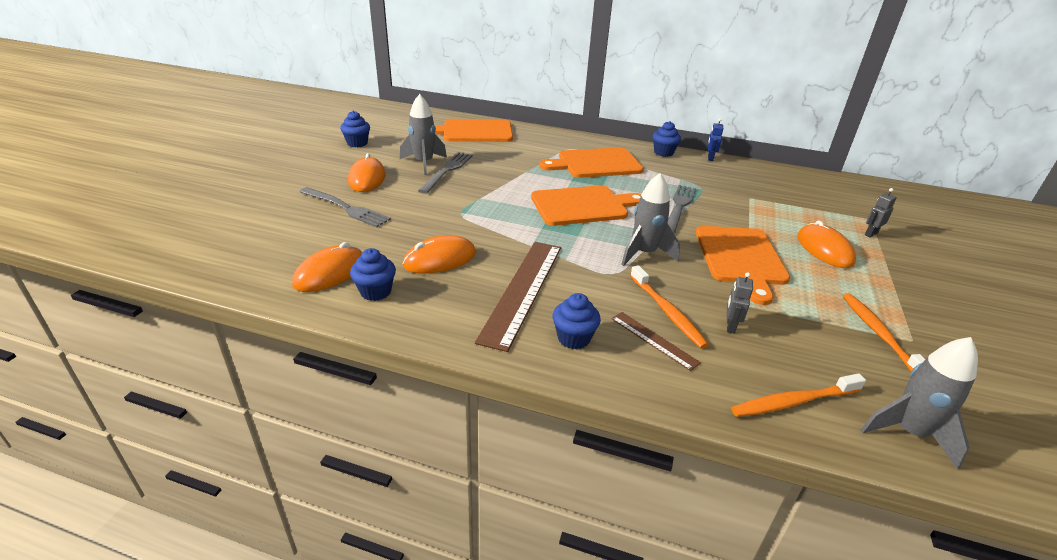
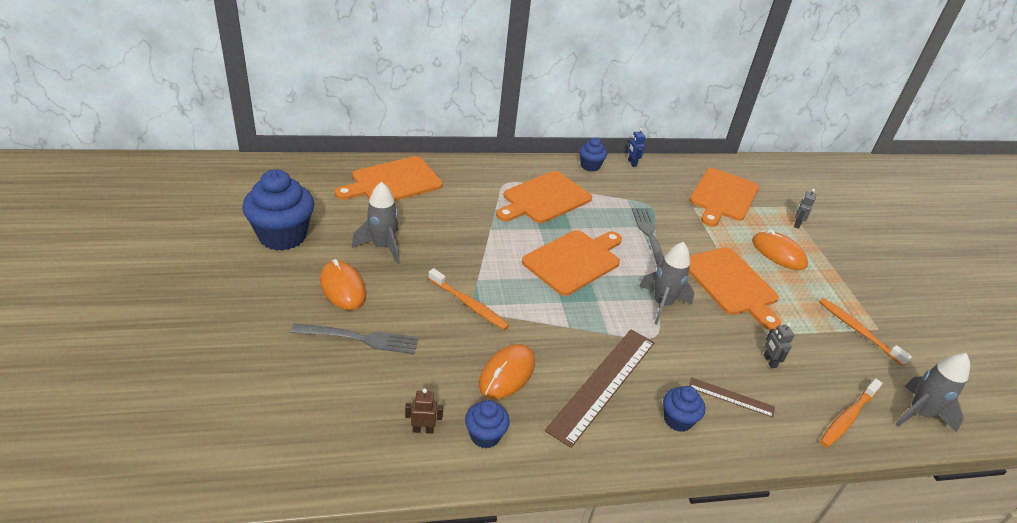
camera: 30 degrees left, 5 degrees up
(330, 272) = (423, 429): orange mouse -> brown robot
(357, 143) = (282, 236): blue cupcake -> blue cupcake, size x1.95
(447, 170) = (415, 250): grey fork -> none
(522, 290) = (602, 384): brown ruler -> brown ruler turned 45 degrees clockwise
(667, 311) = (720, 363): orange toothbrush -> orange toothbrush (469, 304)
(793, 197) = (723, 196): none -> orange cutting board

